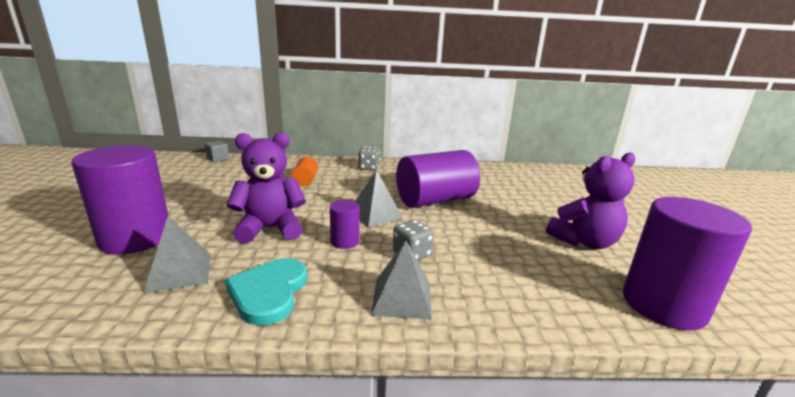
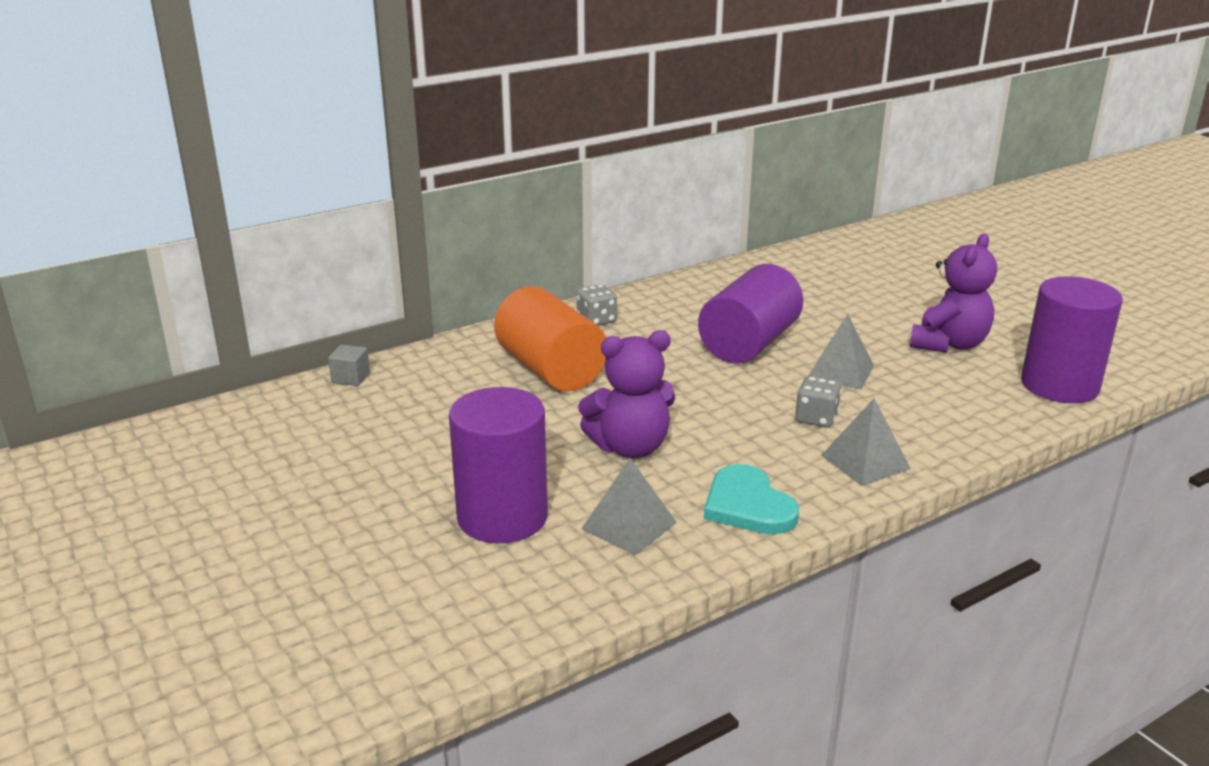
camera: 30 degrees left, 5 degrees up
(270, 228) = (630, 447): purple teddy bear -> purple teddy bear turned 150 degrees counterclockwise
(305, 180) = (550, 370): orange cylinder -> orange cylinder, size x2.15
(345, 241) = (732, 430): purple cylinder -> none
(375, 214) = (712, 387): grey pyramid -> grey pyramid (840, 371)

